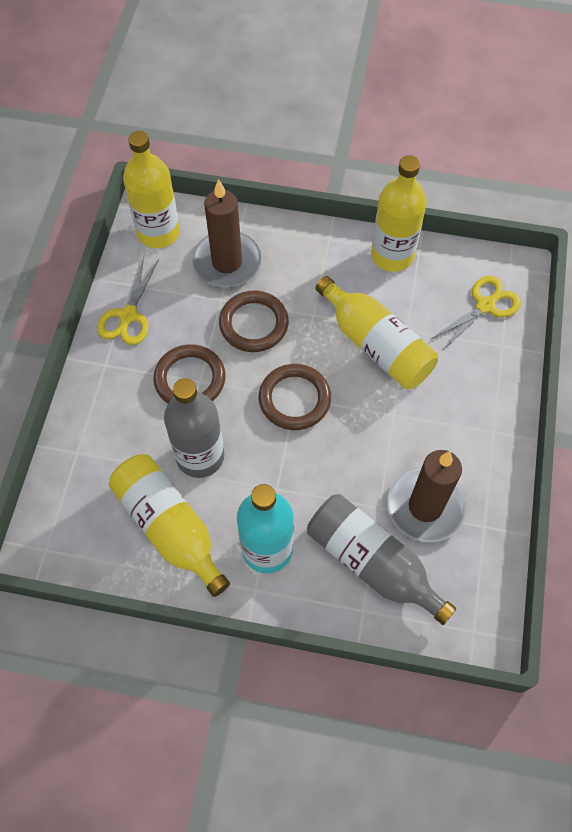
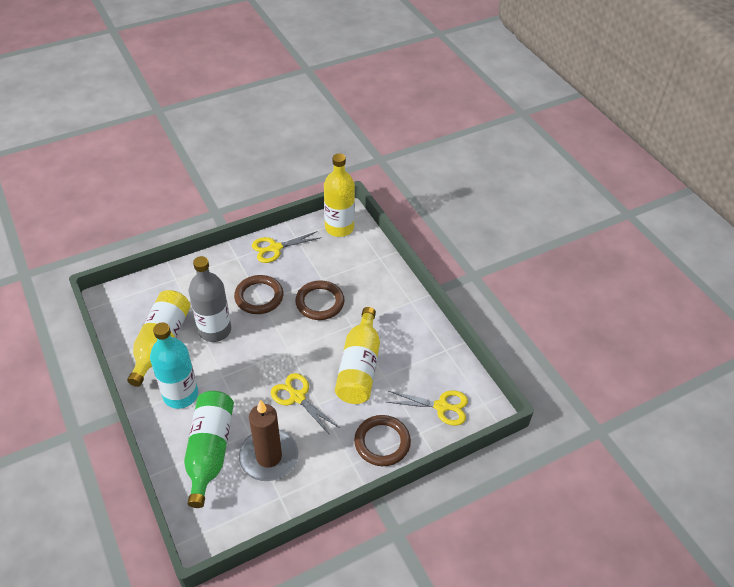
camera: 50 degrees right, 15 degrees down
(227, 262) = (349, 267): brown candle -> none
(294, 399) = (287, 350): brown ring -> brown ring (382, 442)
(368, 429) = (297, 397): none -> yellow scissors
(372, 563) = (210, 451): grey bottle -> green bottle
(392, 255) = (430, 338): yellow bottle -> none

